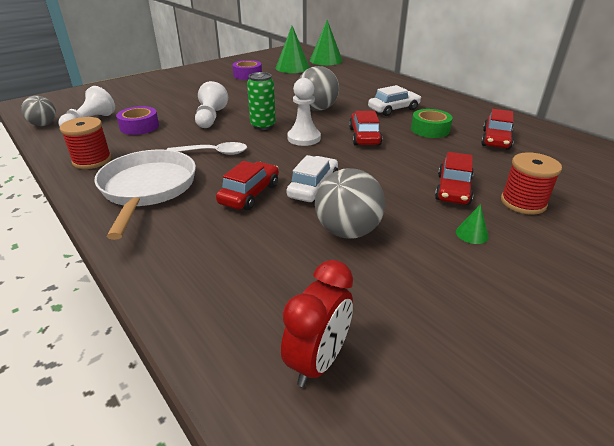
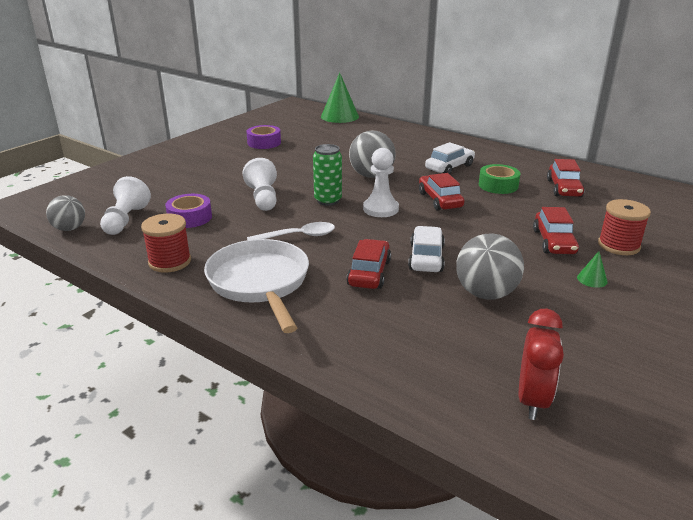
camera: 15 degrees left, 5 degrees down
(292, 67) = (309, 129): green cone -> none

